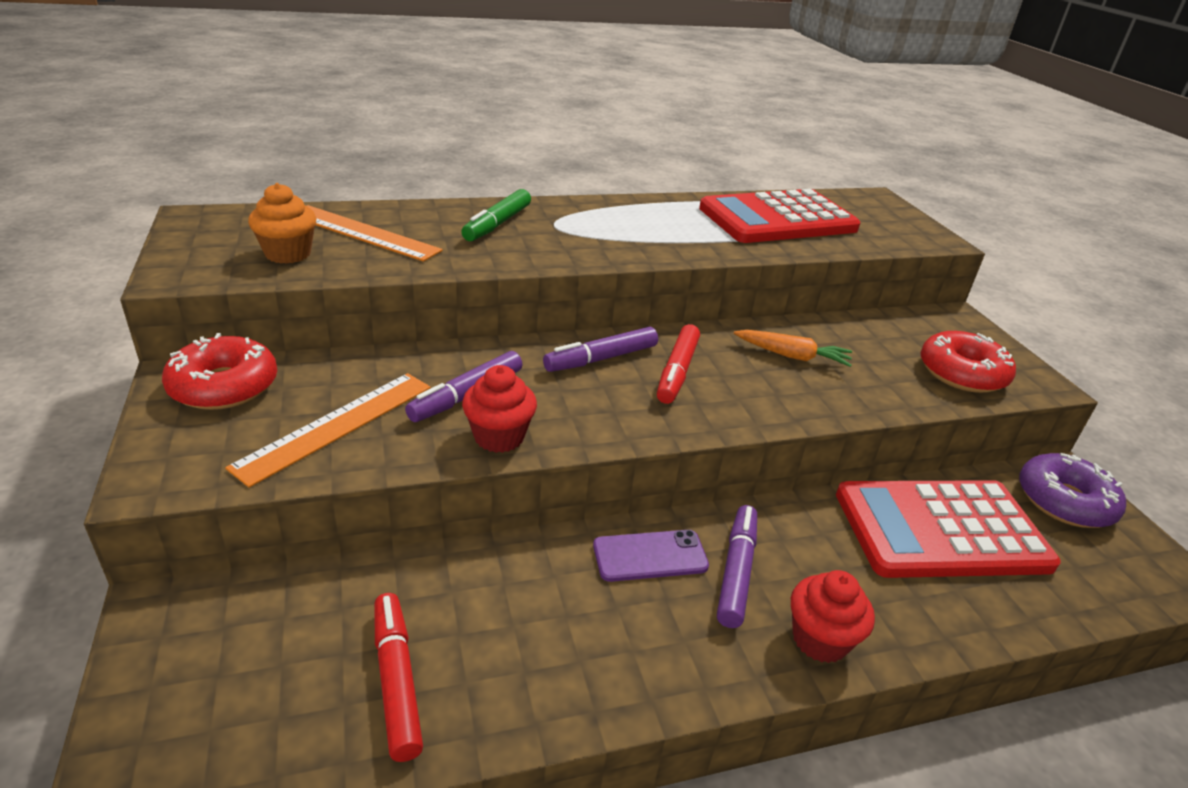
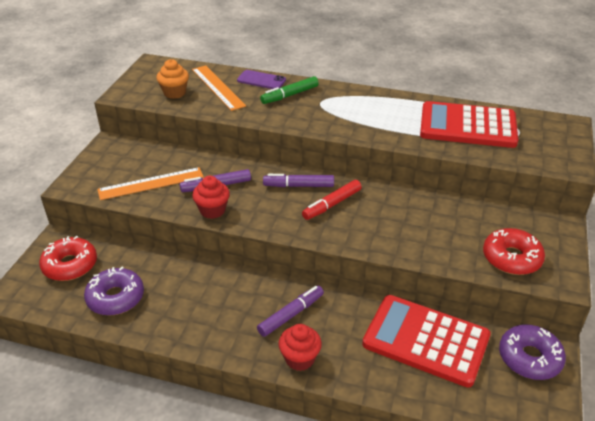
camera: 35 degrees right, 5 degrees up
(224, 386) = (122, 152): red donut -> red donut (70, 265)
(396, 680) = (115, 298): red marker -> purple donut
(650, 556) = (257, 292): purple phone -> purple phone (261, 80)
(792, 356) = (410, 215): orange carrot -> none

